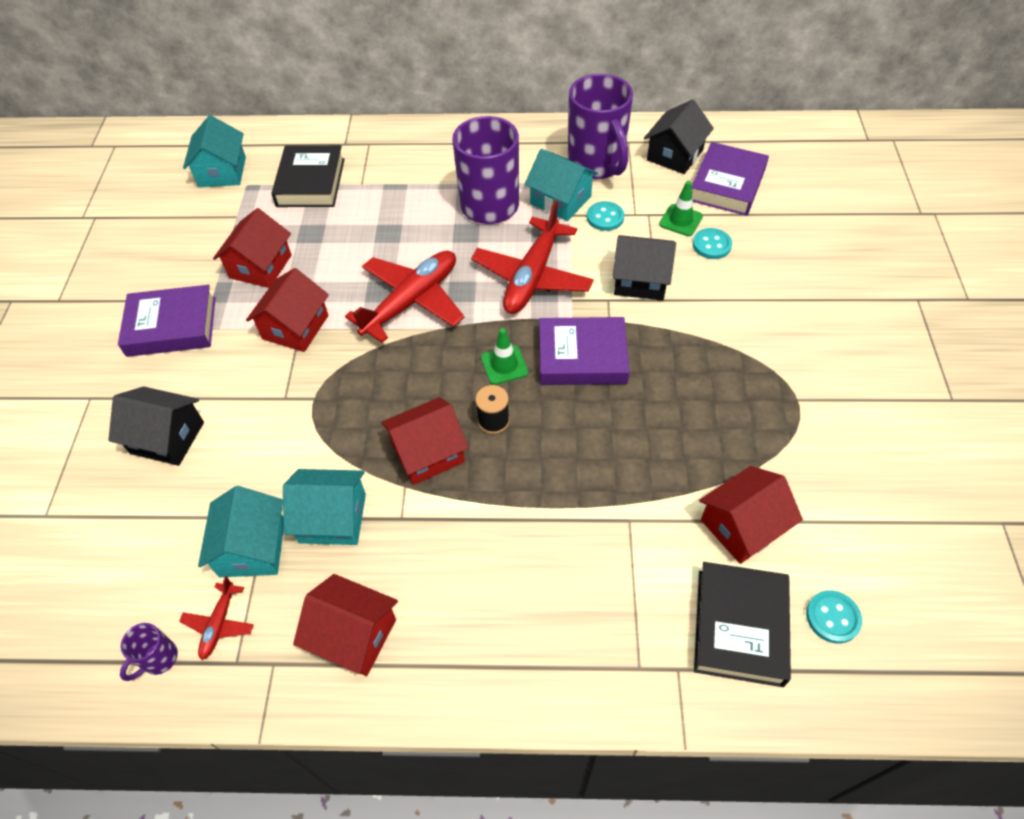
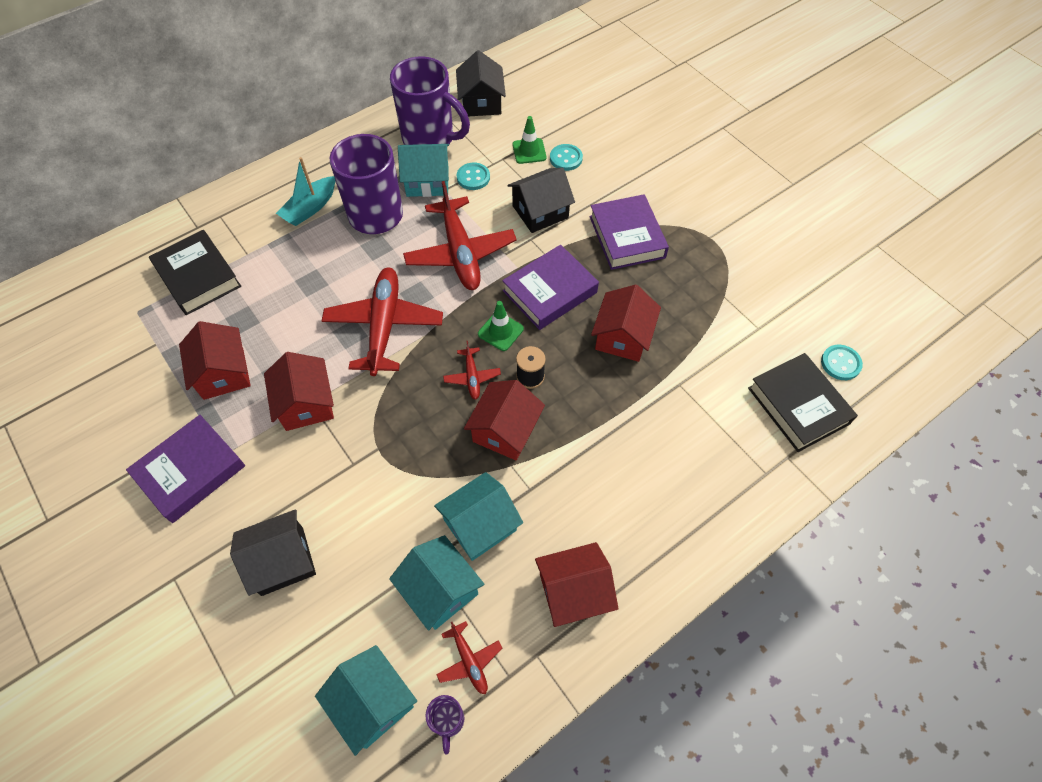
camera: 40 degrees left, 5 degrees up
(222, 172) = (99, 312): turquoise house -> turquoise house (372, 702)
(442, 172) = (310, 208): none -> turquoise boat
(443, 389) = (472, 377): none -> red plane
(727, 185) = (538, 107): purple book -> purple book (627, 237)
(742, 526) = (747, 341): red house -> red house (622, 337)

